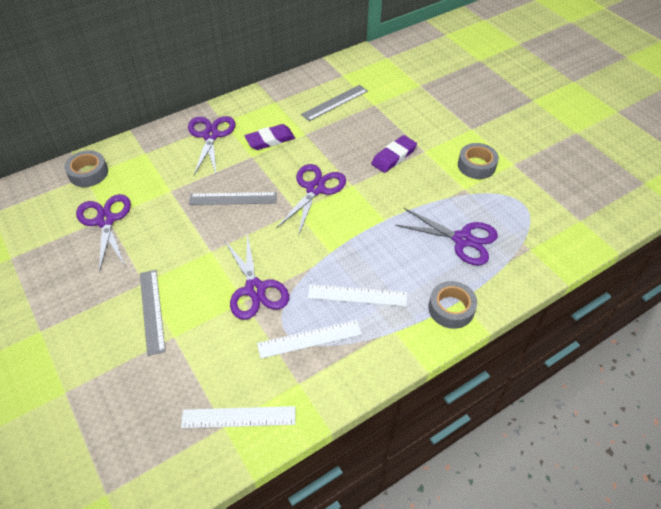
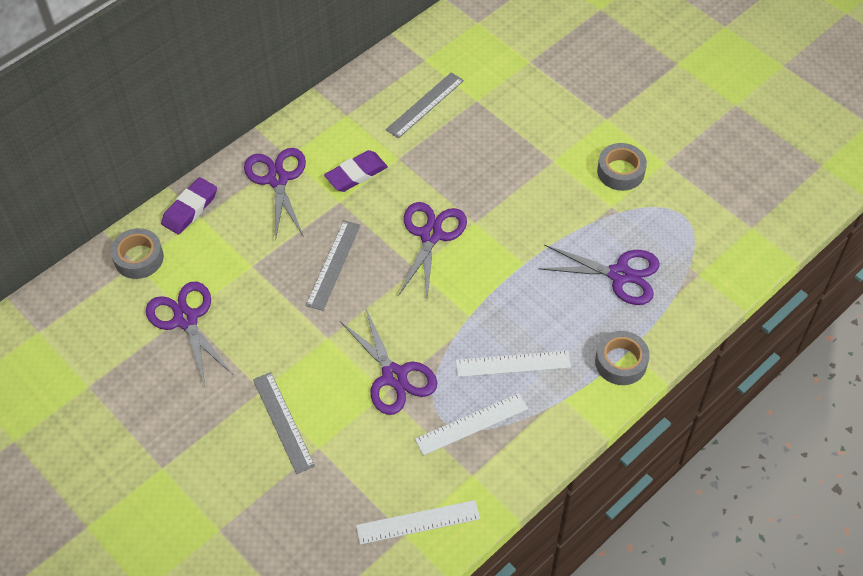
camera: 10 degrees left, 5 degrees up
(233, 199) = (333, 265): grey ruler -> grey ruler turned 60 degrees counterclockwise
(394, 156) = (517, 174): purple eraser -> purple eraser (190, 209)

